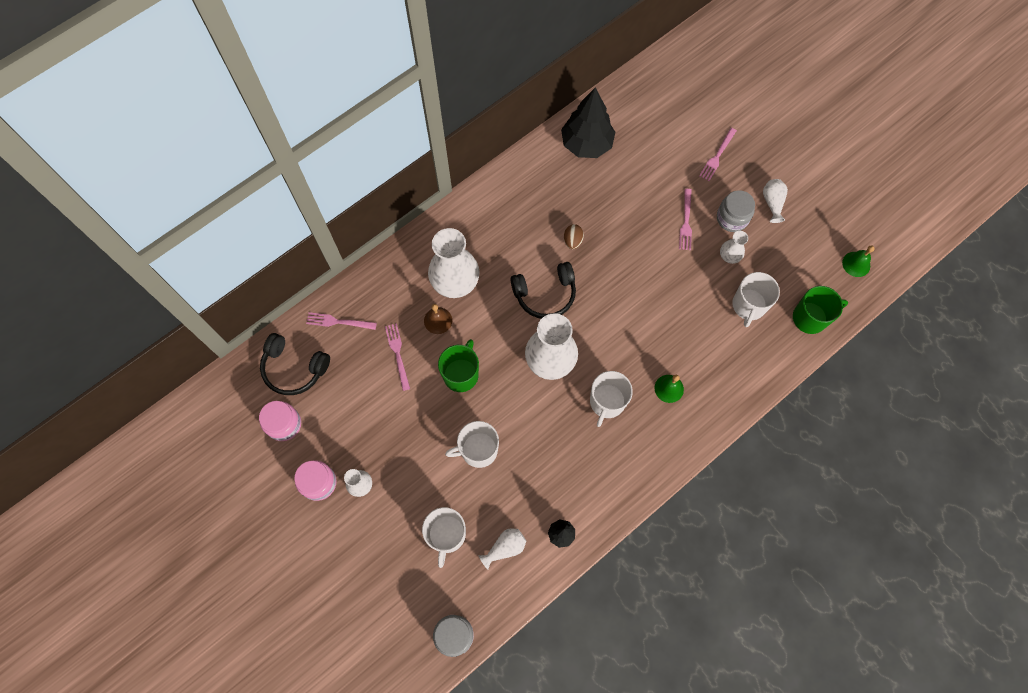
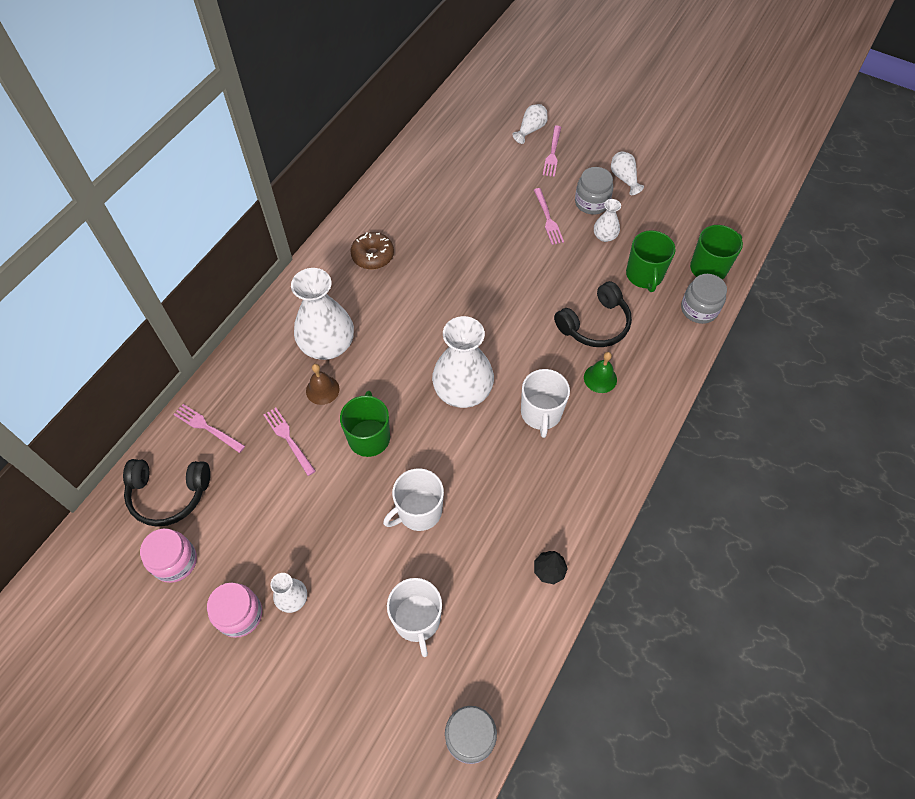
camera: 20 degrees left, 10 degrees down
(338, 322) = (206, 427): pink fork -> pink fork turned 45 degrees clockwise
(505, 548) = (491, 609): white vase -> white vase (530, 130)
(520, 209) = (373, 255): none -> brown donut
(545, 294) = (431, 328): black headphones -> black headphones (595, 324)
(573, 241) = (440, 269): brown egg -> none
(586, 144) = (418, 178): black tree -> none
(748, 306) = (644, 275): white mug -> green mug
(783, 354) = (699, 309): none -> grey jar
(856, 264) = (728, 208): green bell -> none

